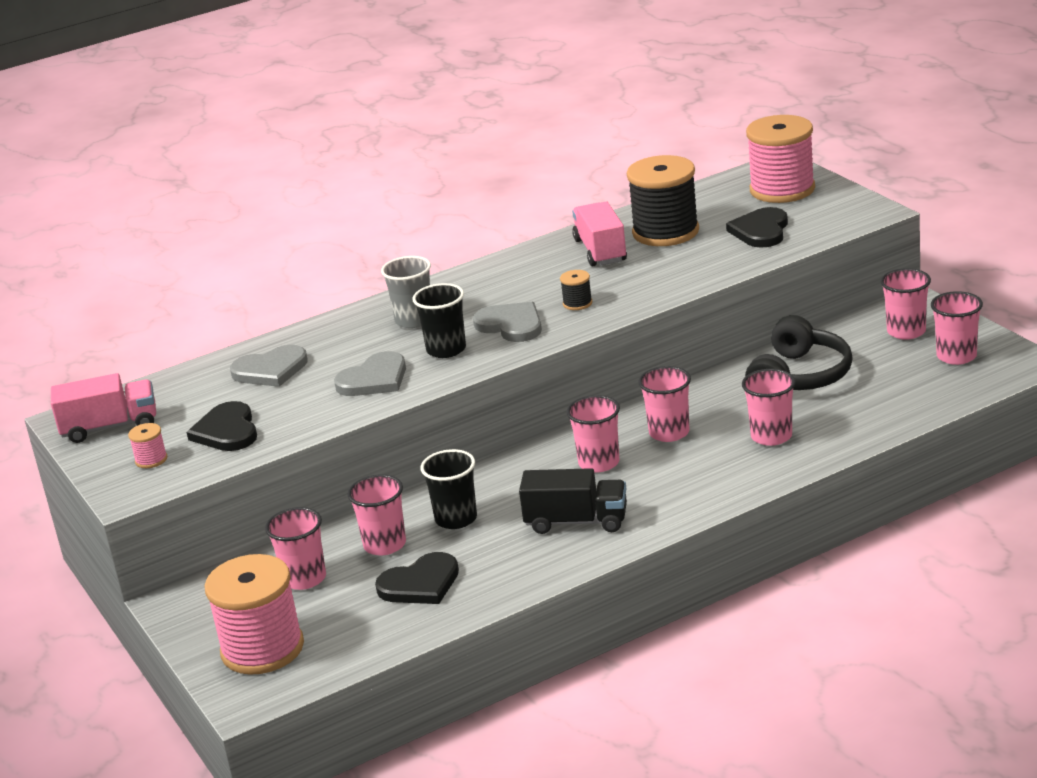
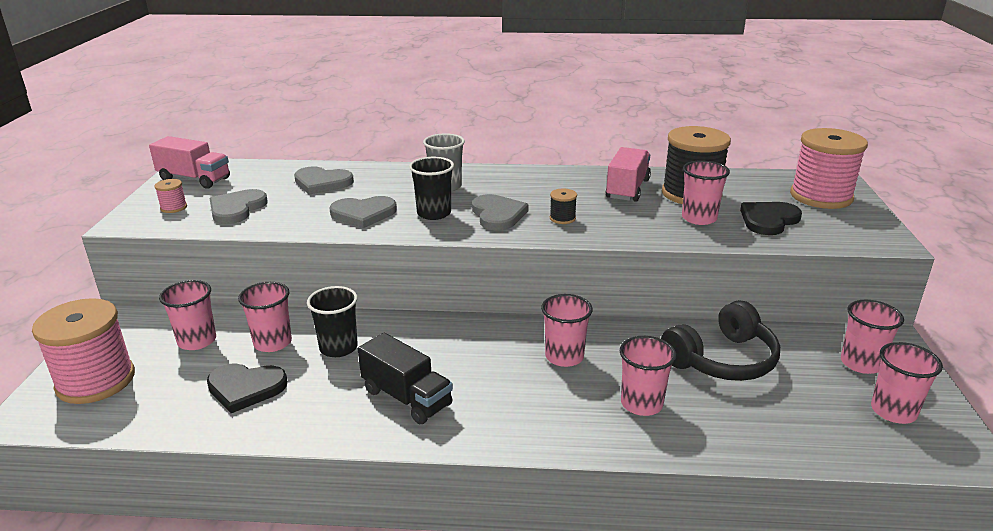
camera: 30 degrees right, 0 degrees up
(227, 431) = (237, 209): black heart -> grey heart
(599, 463) = (484, 355): pink cup -> pink cup (699, 218)

